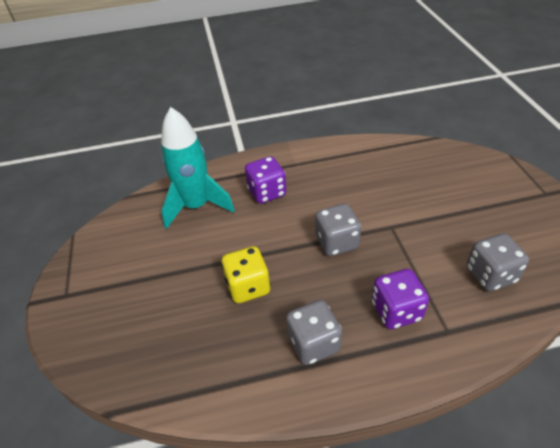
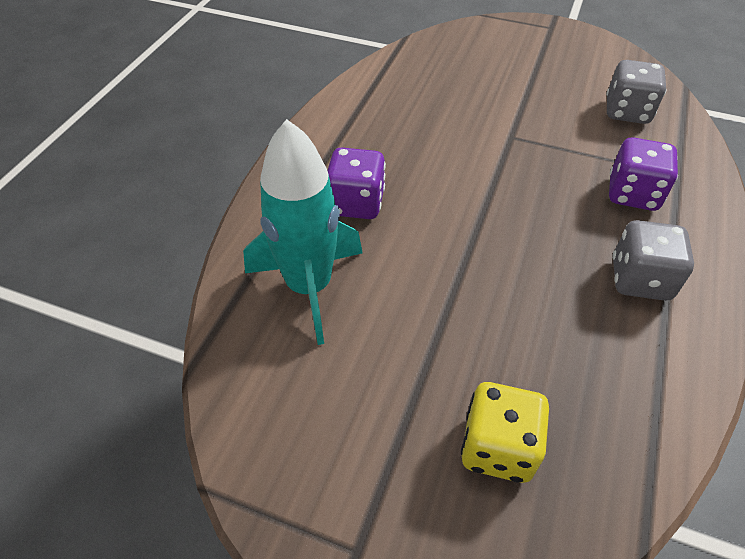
camera: 60 degrees left, 5 degrees up
(248, 286) = (513, 299): yellow dice -> yellow dice (498, 447)
(336, 242) = (501, 187): grey dice -> none

